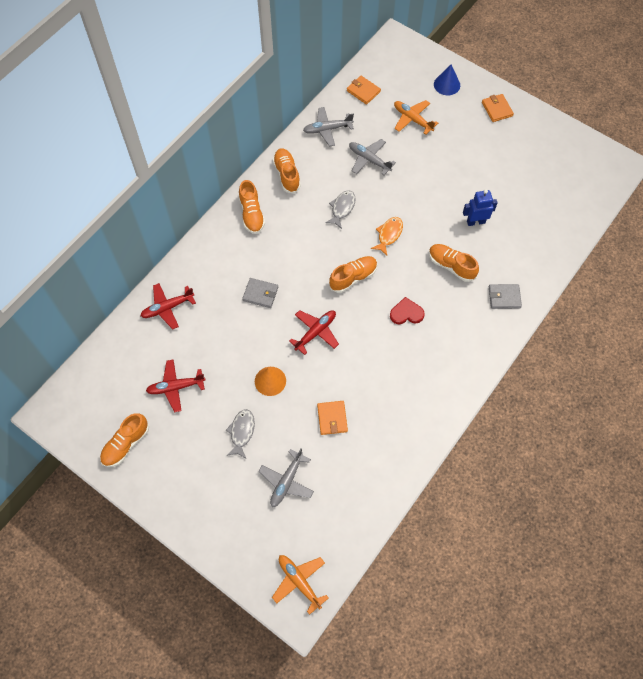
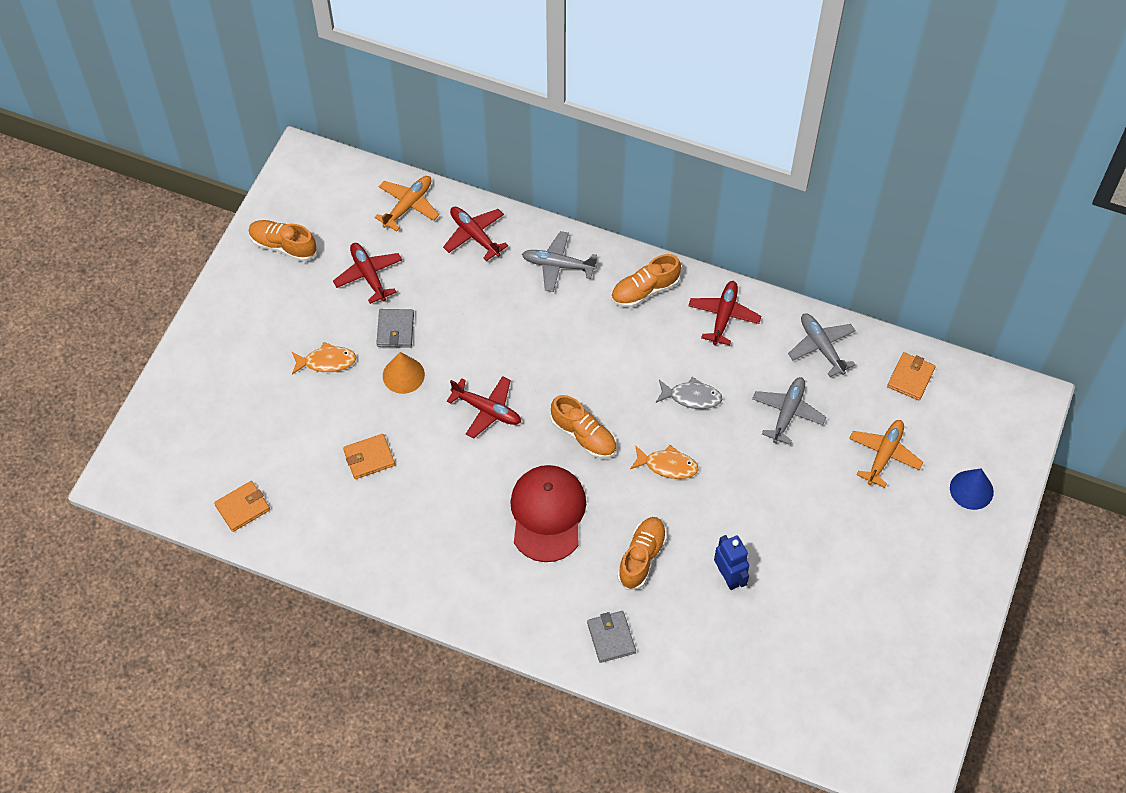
camera: 75 degrees right, 5 degrees down
(241, 432) = (326, 361): grey fish -> orange fish
(260, 294) = (525, 332): grey wallet -> grey wallet (395, 330)
(286, 482) = (273, 427): grey plane -> grey plane (558, 265)
(287, 175) = (723, 316): orange shoe -> red plane
(299, 581) = (152, 471): orange plane -> orange plane (408, 205)
(406, 313) = (547, 514): red heart -> red cap
(497, 109) = (952, 571): orange wallet -> orange wallet (242, 507)

